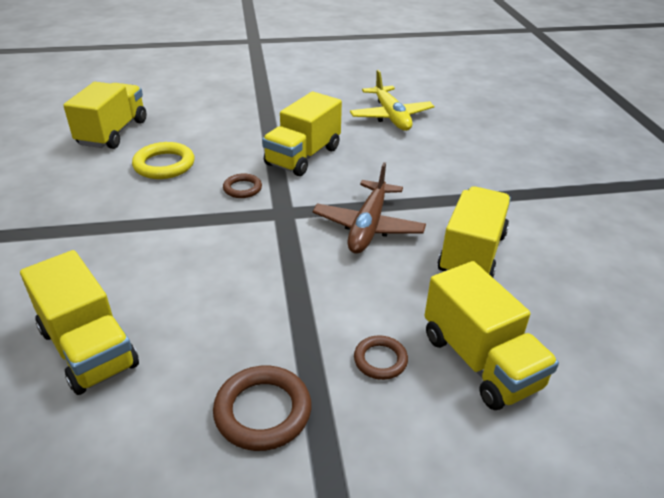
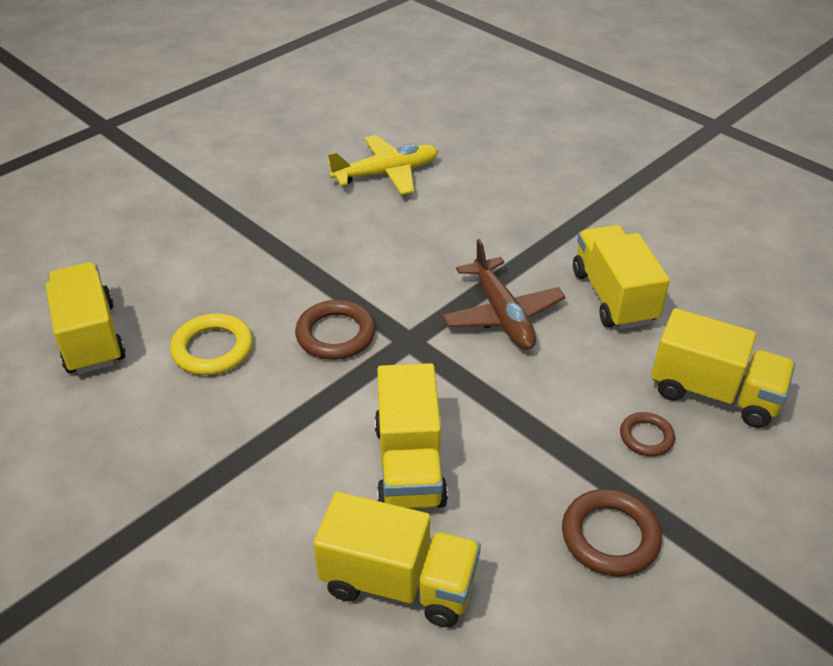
camera: 35 degrees left, 5 degrees up
(242, 188) = (335, 334): brown ring -> brown ring, size x1.65
(303, 156) = (353, 265): yellow truck -> yellow truck (409, 464)
(391, 116) = (386, 173): yellow plane -> yellow plane turned 60 degrees counterclockwise

